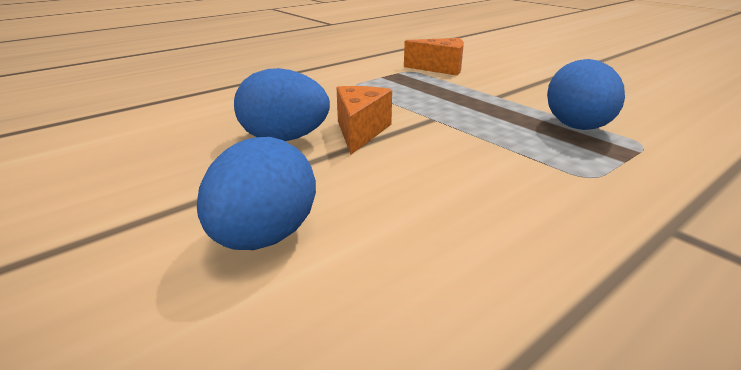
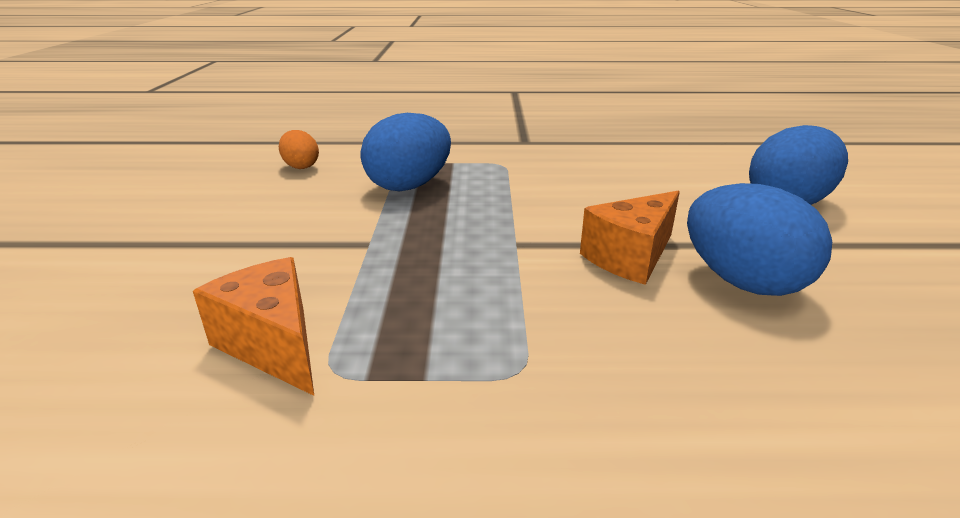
camera: 140 degrees left, 0 degrees up
(677, 115) = (301, 166): none -> orange egg

